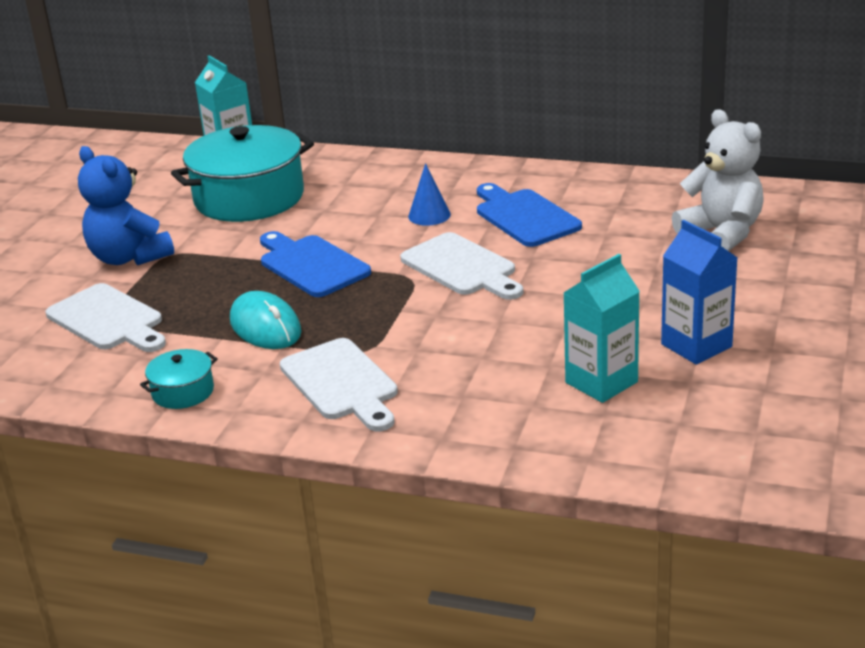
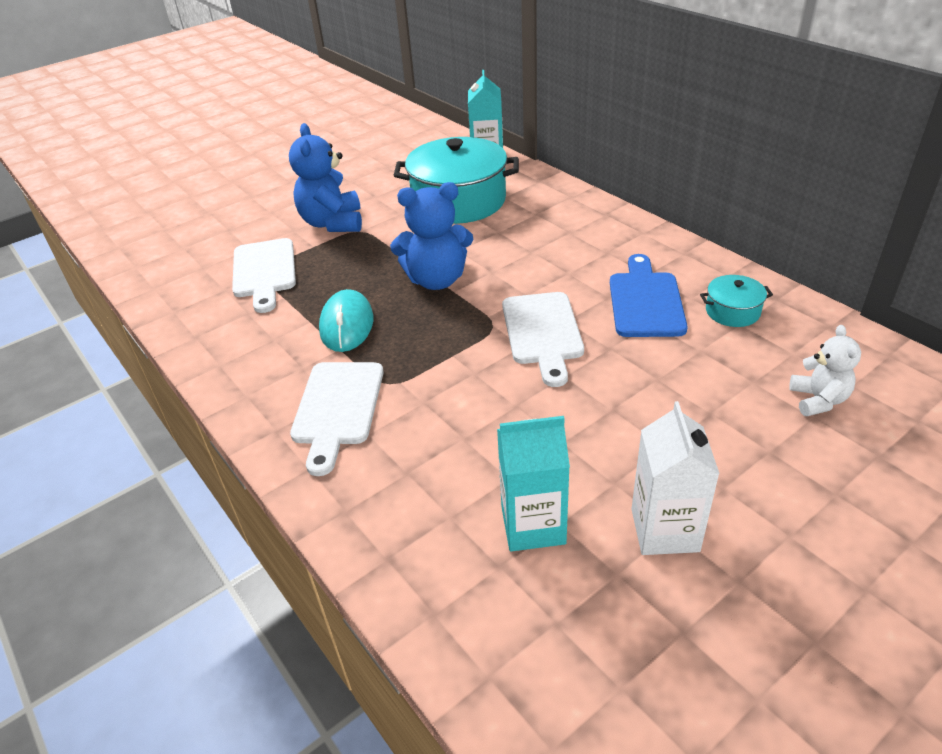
camera: 35 degrees right, 10 degrees up
(183, 392) = (235, 359): turquoise pot -> turquoise pot (732, 311)
(311, 265) = (436, 280): blue cutting board -> blue teddy bear
(429, 215) = (569, 268): blue cone -> none
(696, 345) = (664, 530): blue carton -> white carton
(721, 233) = (818, 400): white teddy bear -> white teddy bear, size x0.60

